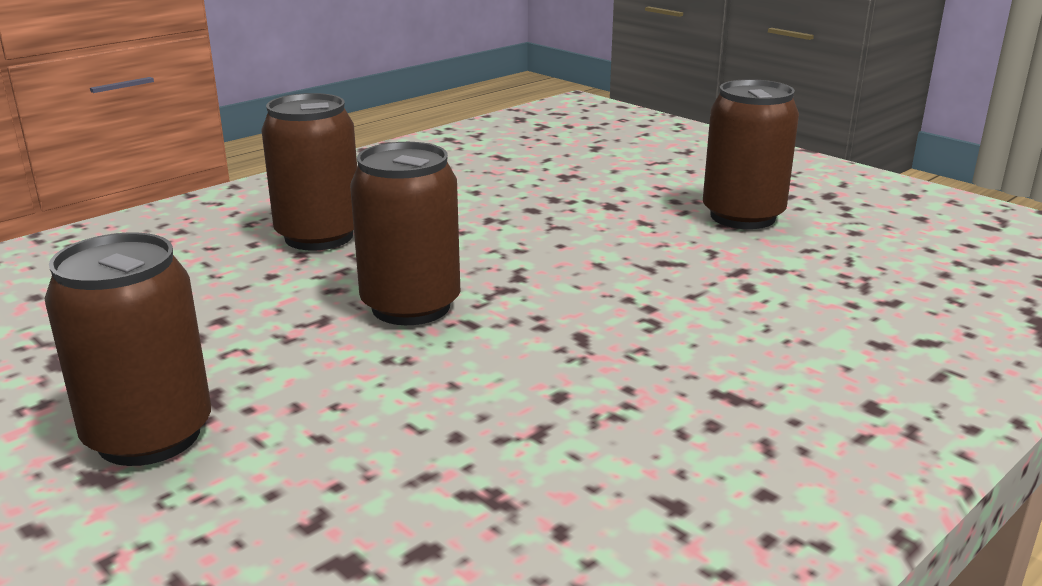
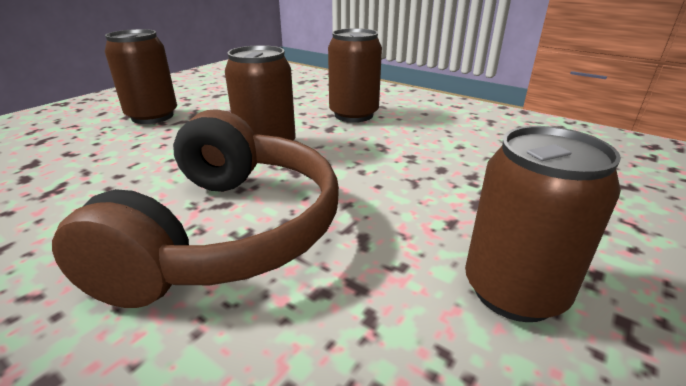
camera: 80 degrees right, 5 degrees up
(647, 331) = (227, 231): none -> brown headphones

